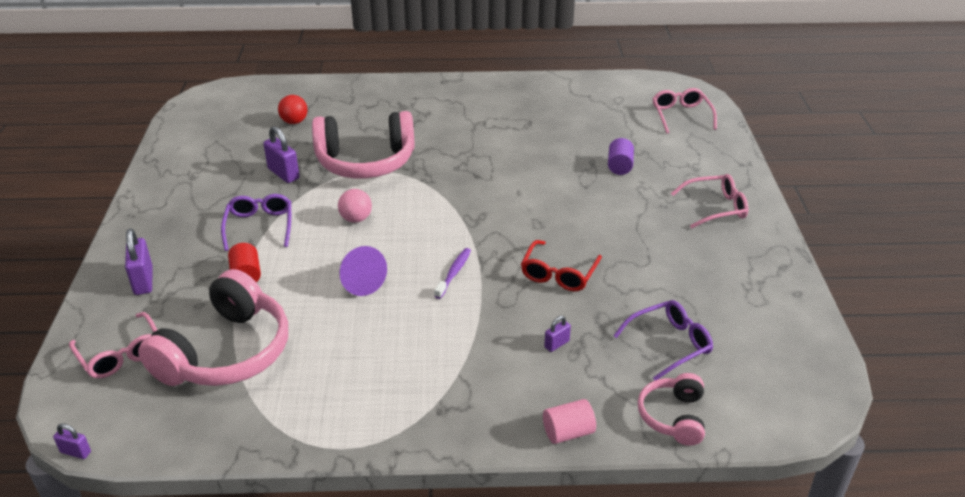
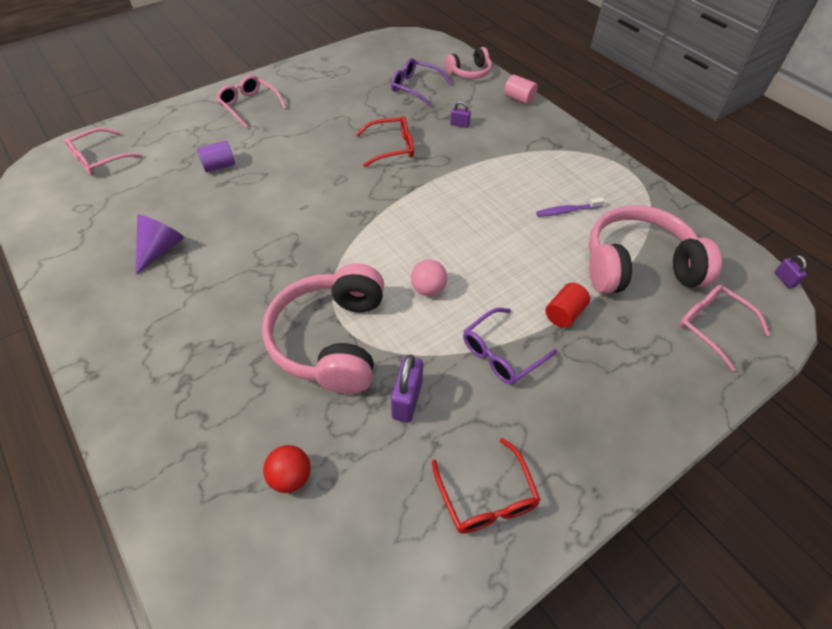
camera: 125 degrees left, 15 degrees up
(121, 354) = (713, 326): pink glasses -> pink glasses turned 60 degrees counterclockwise
(143, 281) = (647, 384): purple padlock -> none
(190, 176) = (486, 496): none -> red glasses
(359, 281) = (498, 240): purple cone -> purple cone (160, 249)
(365, 162) = (331, 340): pink headphones -> pink headphones turned 135 degrees counterclockwise
(454, 273) = (439, 195): purple toothbrush -> purple toothbrush (567, 211)

